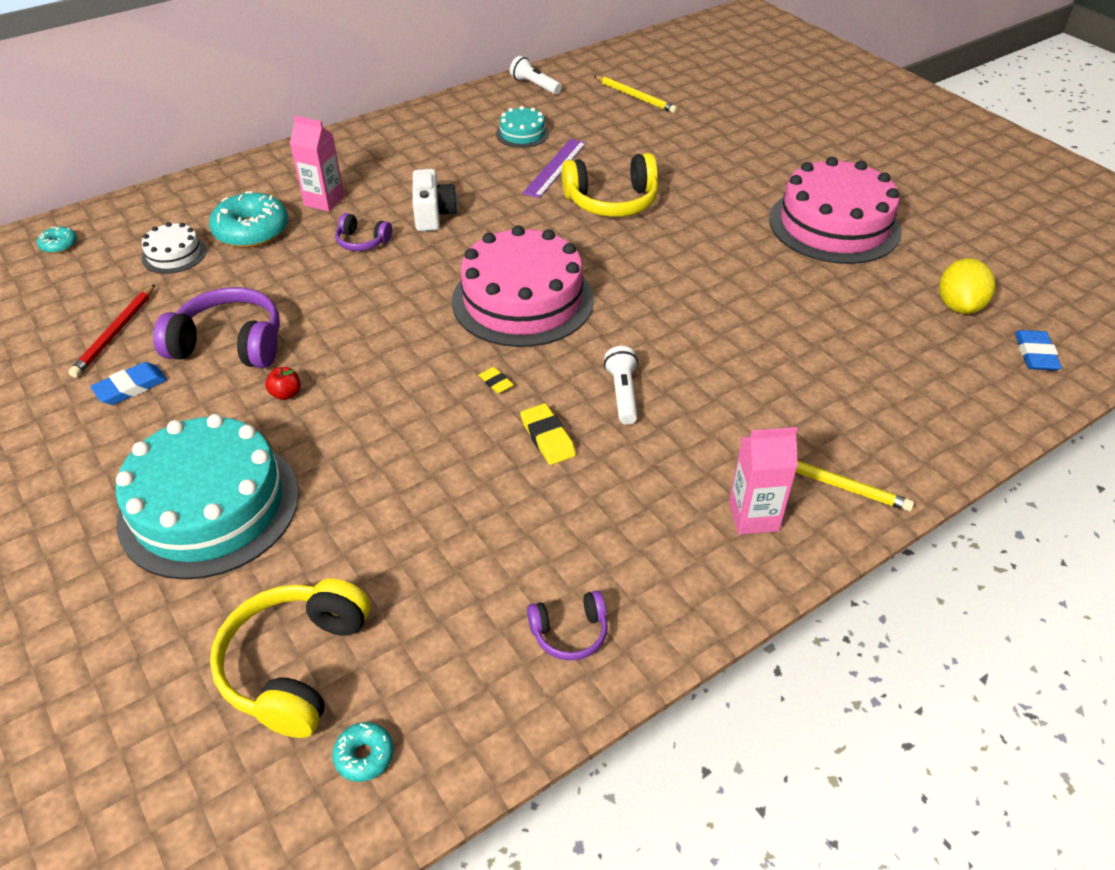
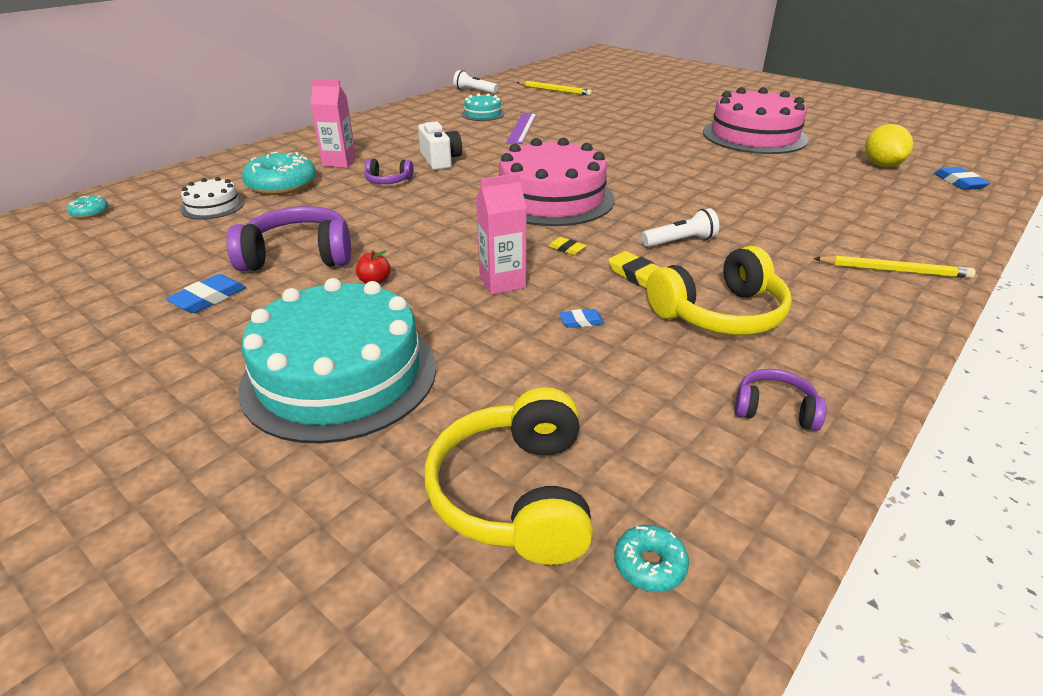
camera: 15 degrees left, 10 degrees down
(116, 333) = (175, 263): red pencil -> none
(454, 486) = (581, 321): none -> blue eraser
(569, 632) = (775, 410): purple headphones -> purple headphones turned 135 degrees counterclockwise
(611, 201) = (580, 140): yellow headphones -> yellow headphones (719, 314)
(622, 394) = (680, 241): white flashlight -> white flashlight turned 90 degrees clockwise
(753, 516) = (856, 300): pink carton -> pink carton (502, 282)

